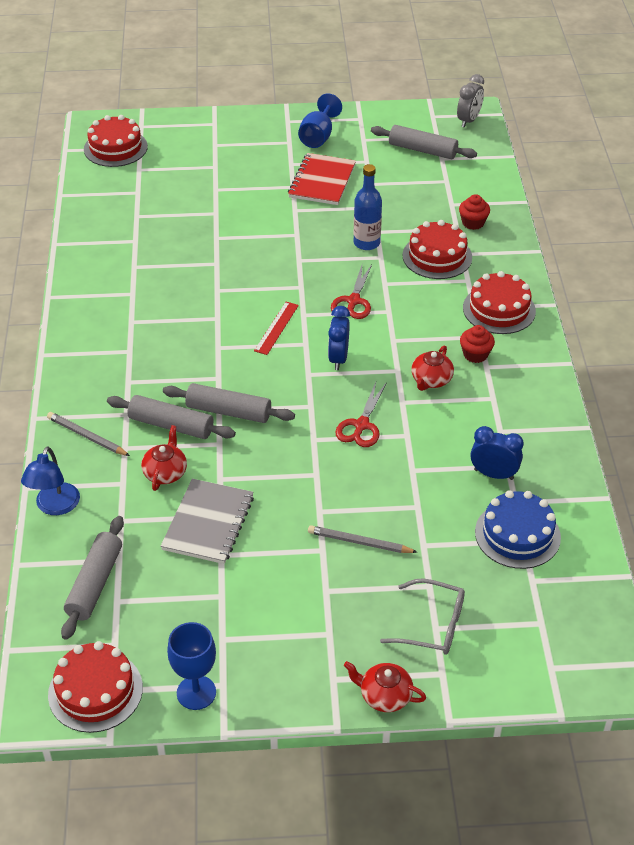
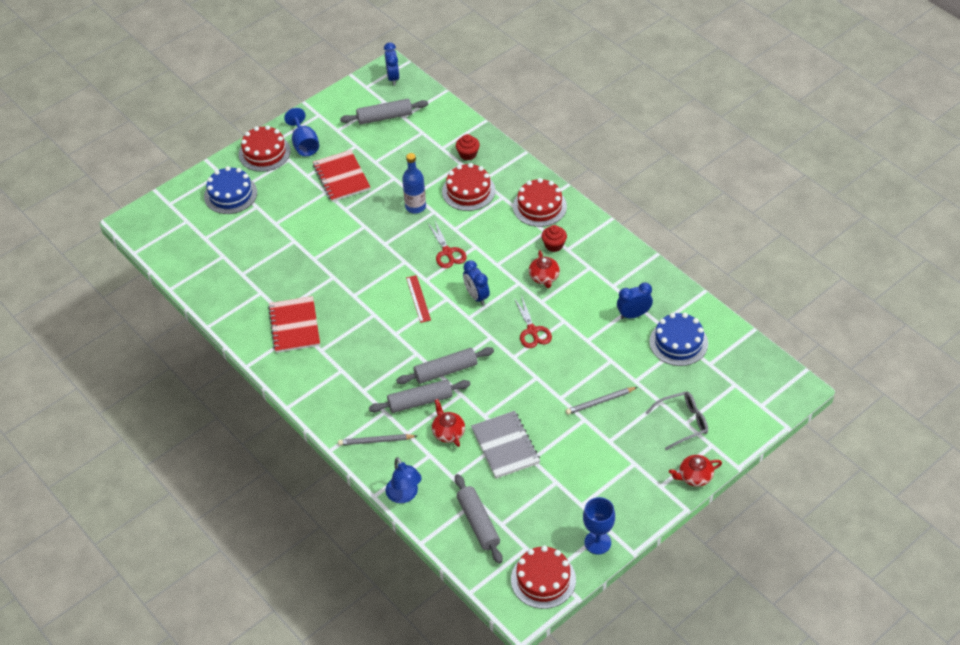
camera: 35 degrees left, 5 degrees up
(115, 148) = (169, 231): red cake -> red cake (264, 153)
(131, 286) = (294, 326): none -> red notebook
(203, 145) = (230, 194): none -> blue cake
(468, 120) = (393, 78): grey clock -> blue clock

